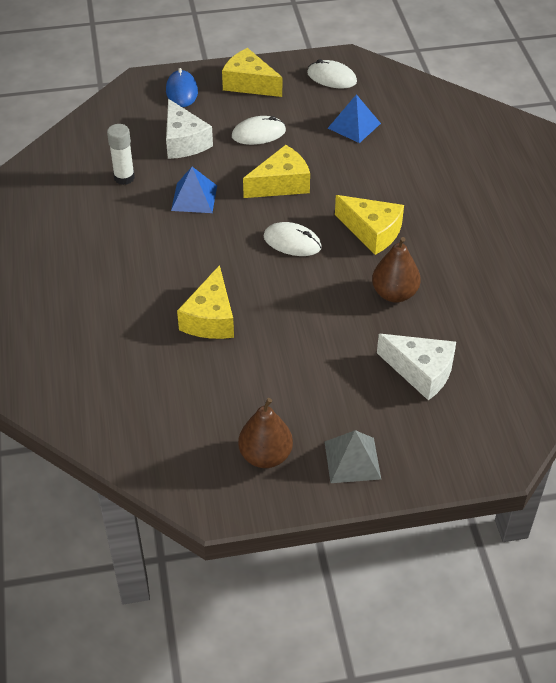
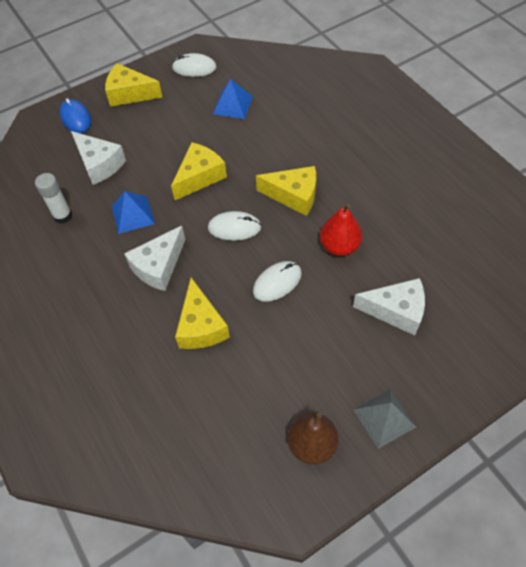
camera: 20 degrees left, 10 degrees up
(196, 252) = (158, 266): none -> white cheese
(258, 133) = (159, 136): white mouse -> white mouse (277, 282)
(394, 294) = (339, 246): brown pear -> red pear

